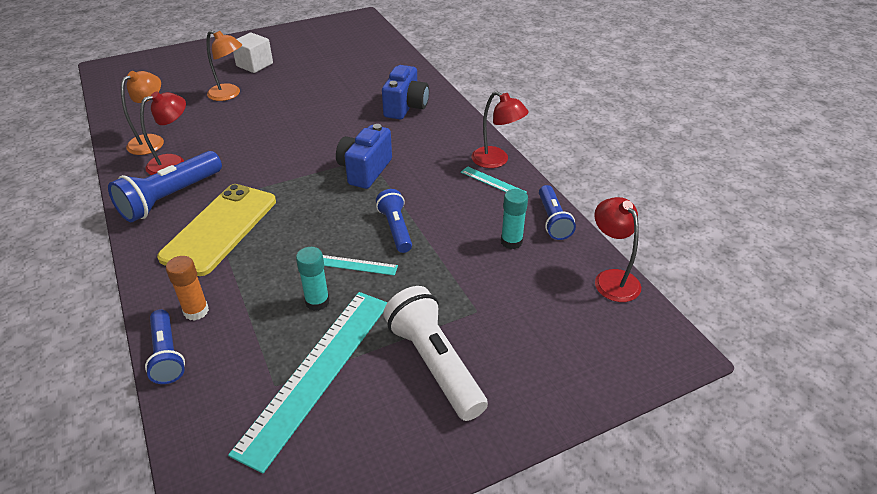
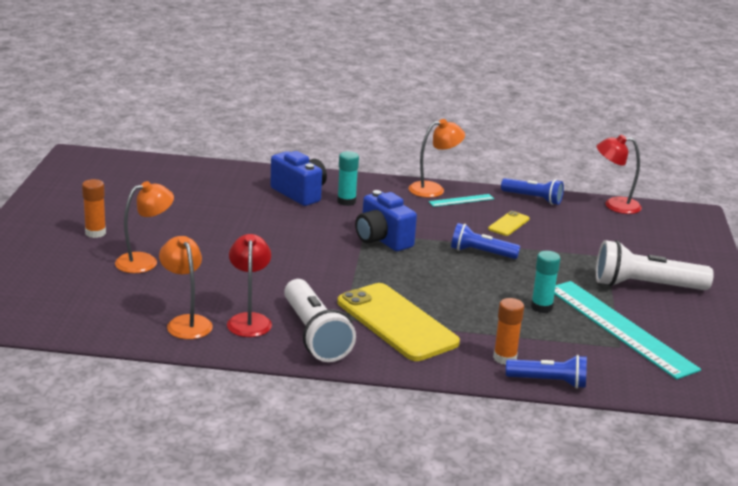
camera: 60 degrees left, 15 degrees down
(170, 198) = (314, 335): blue flashlight -> white flashlight
(254, 65) = (95, 233): white cube -> orange glue stick
(356, 265) = (511, 281): turquoise ruler -> none
(476, 224) = (508, 224): none -> yellow phone
(496, 161) = (433, 189): red lamp -> orange lamp
(511, 242) = (543, 220): turquoise glue stick -> turquoise glue stick (346, 201)

